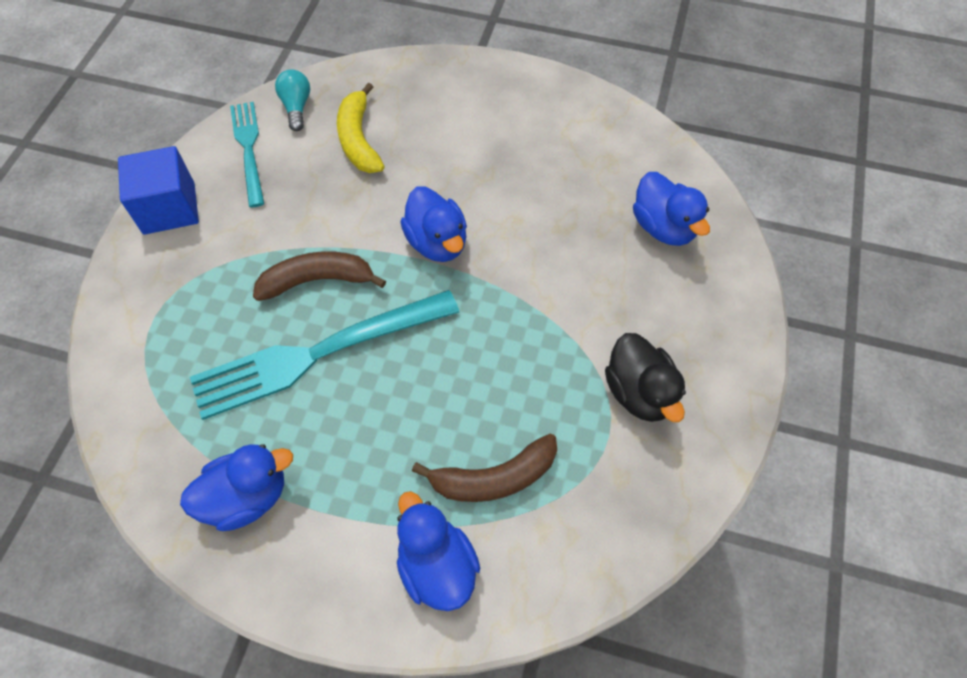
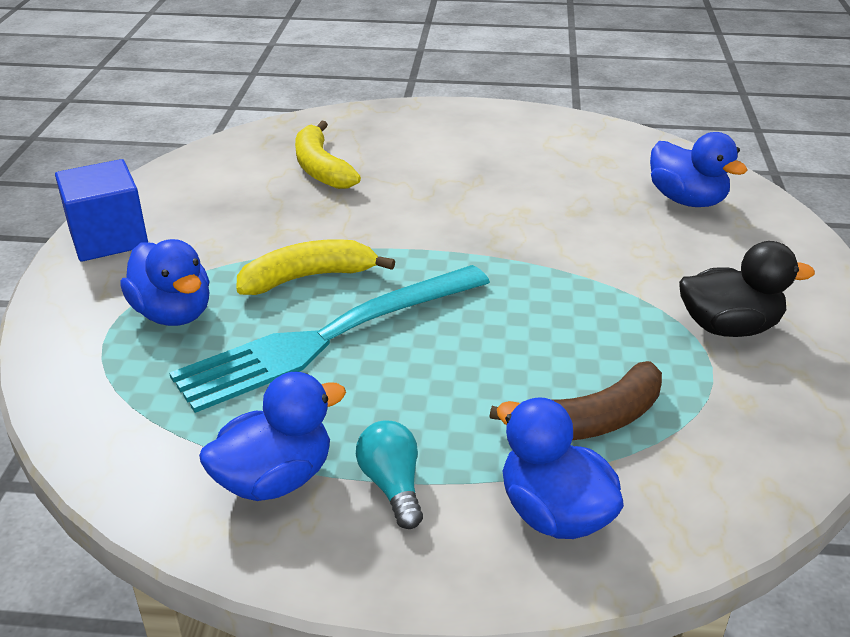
camera: 10 degrees left, 25 degrees down
(248, 149) = (194, 185): turquoise fork -> none
(296, 107) = (242, 151): turquoise light bulb -> turquoise light bulb (392, 485)
(317, 280) = (308, 277): brown banana -> yellow banana
(437, 242) = (440, 234): blue duck -> blue duck (173, 313)
(639, 392) = (729, 327): black duck -> black duck turned 60 degrees counterclockwise

